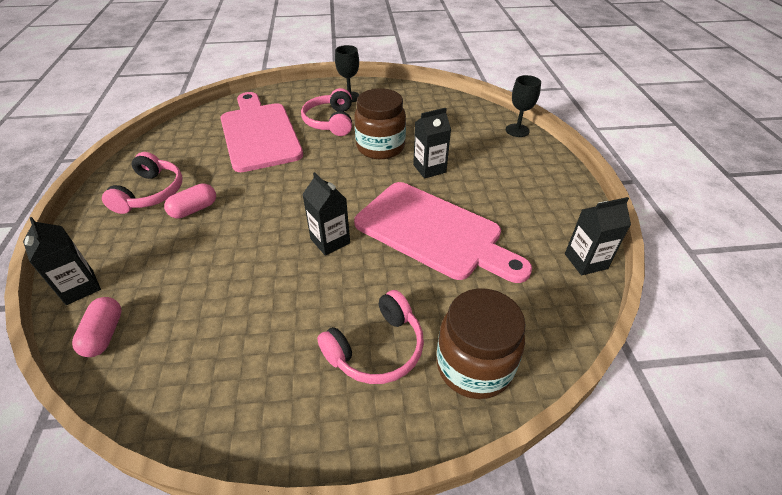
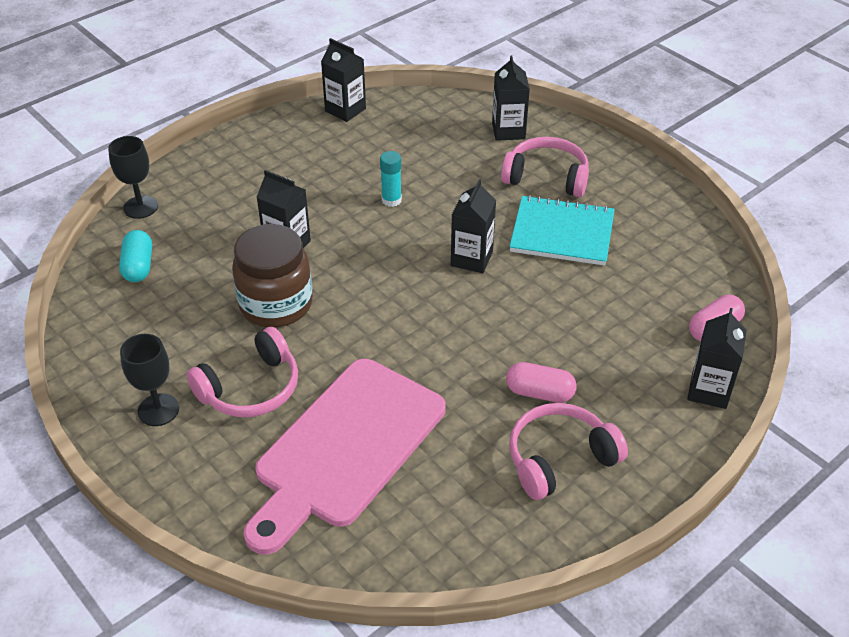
camera: 125 degrees left, 0 degrees up
(299, 310) = (562, 233): none -> turquoise notebook
(434, 232) = (391, 200): pink cutting board -> turquoise glue stick
(460, 116) = (138, 266): none -> turquoise capsule
(474, 366) = (508, 131): brown jar -> black carton

